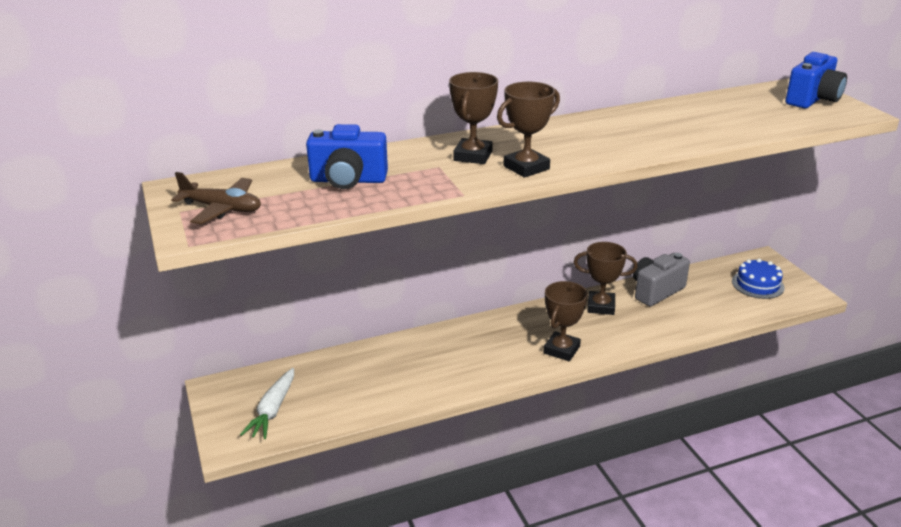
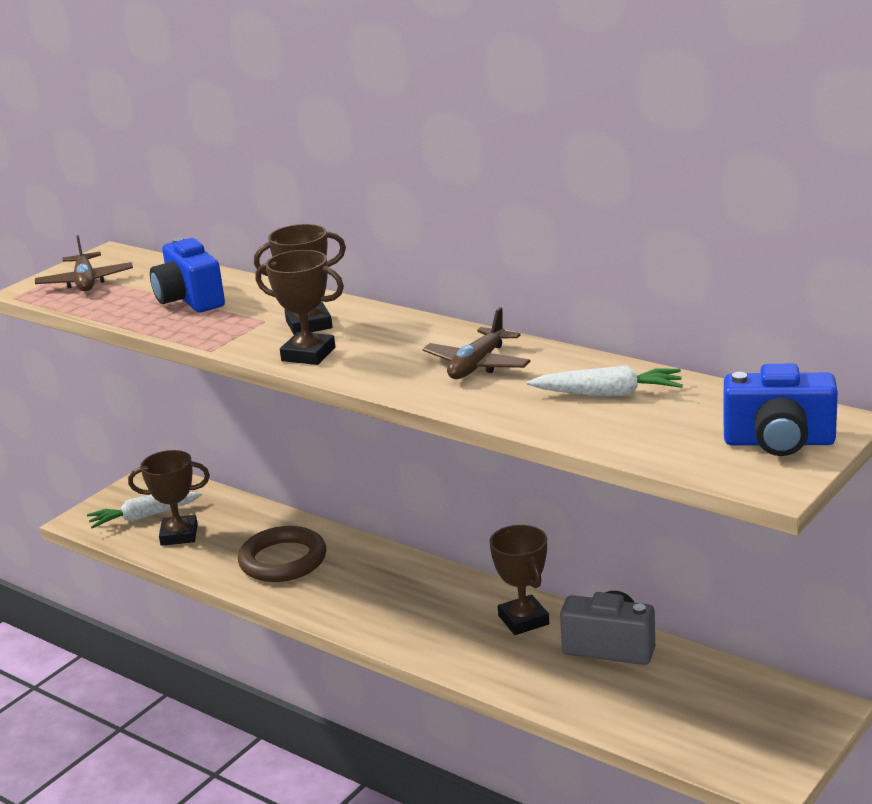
camera: 60 degrees right, 5 degrees down
(424, 367) = (283, 560): none -> brown ring
(561, 350) = (399, 627): brown trophy -> brown trophy (179, 535)
(620, 130) = (477, 365): none -> brown plane
(707, 114) = (608, 394): none -> white carrot
(757, 284) = (736, 723): blue cake -> none

